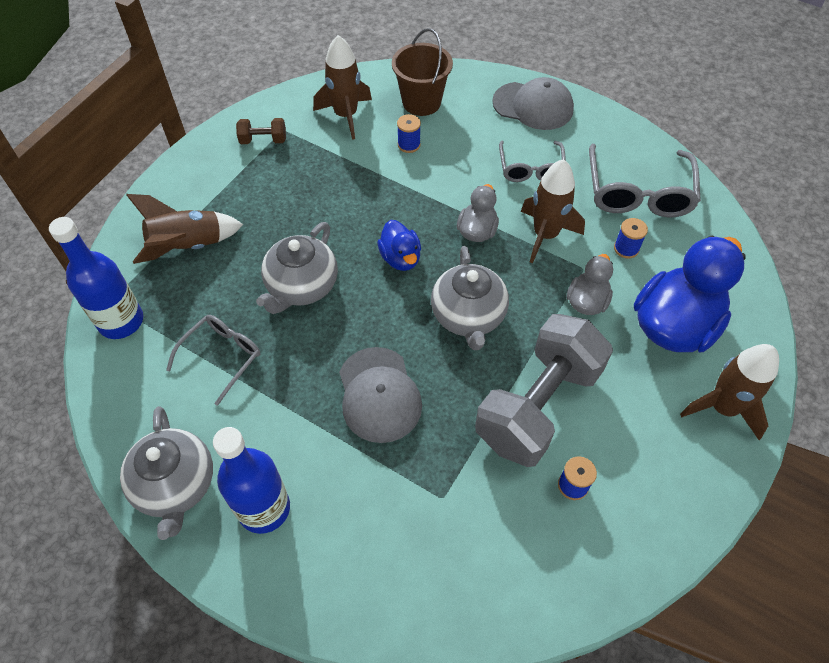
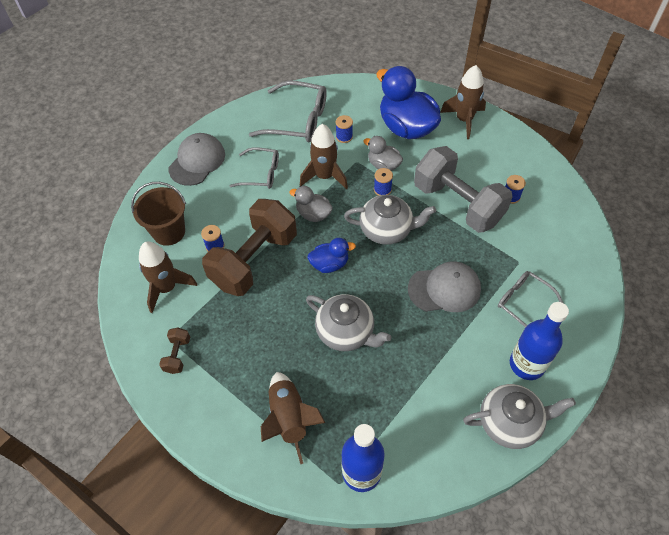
camera: 80 degrees left, 0 degrees up
(222, 357) = (405, 391): grey glasses -> grey glasses (523, 303)
(394, 183) = (254, 260): none -> brown dumbbell
(539, 304) = (382, 189): none -> blue spool

